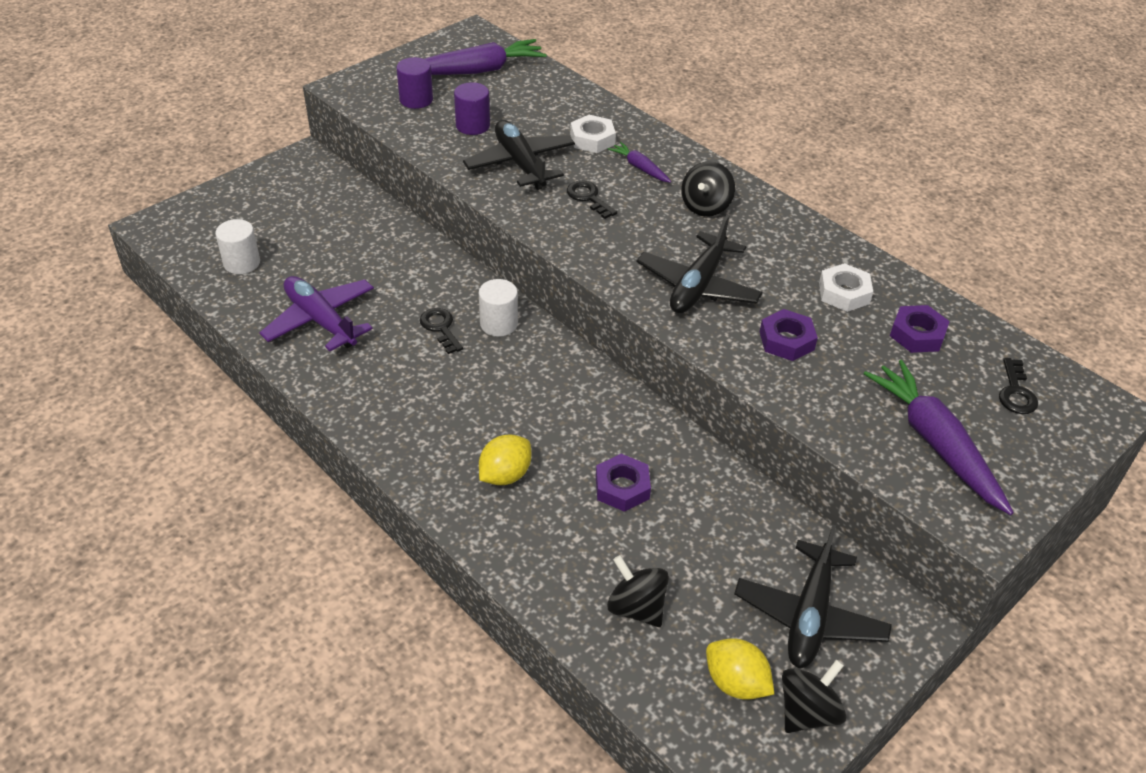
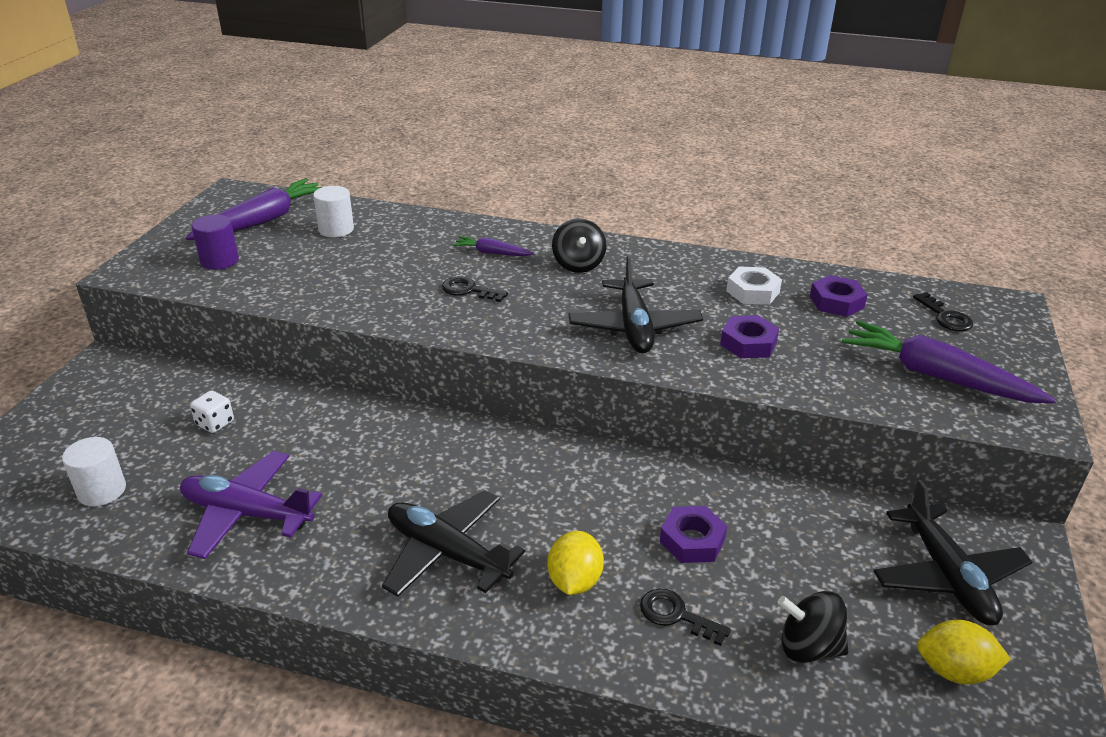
camera: 30 degrees left, 10 degrees down
(347, 240) = (215, 423): none -> white dice
(440, 328) = (388, 468): black key -> black key (676, 615)
(473, 126) = (300, 266): purple cylinder -> none
(499, 324) = (444, 442): white cylinder -> white cylinder (336, 229)
(520, 163) = (377, 283): black plane -> black plane (447, 553)
(592, 139) = (427, 243): white nut -> none
(807, 712) = (1031, 663): black spinning top -> none

